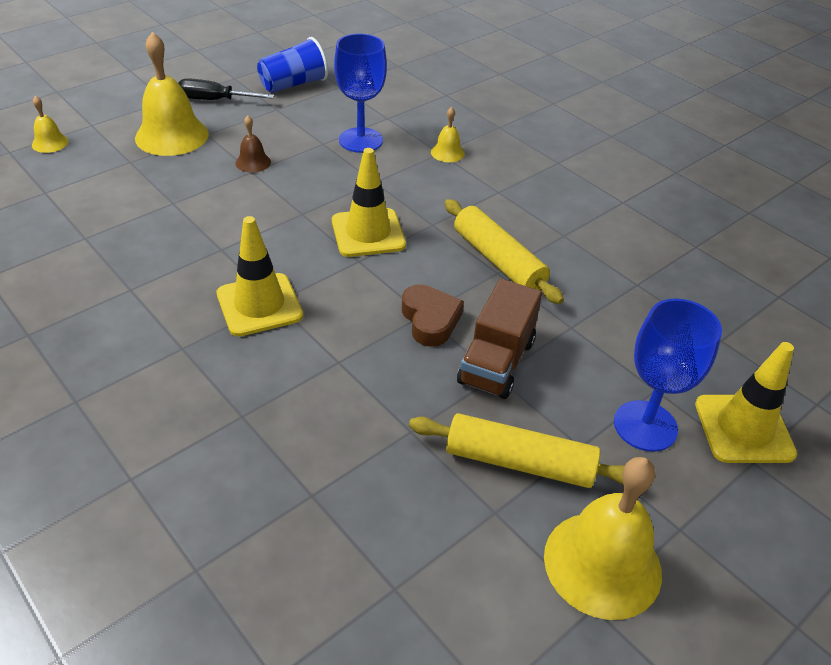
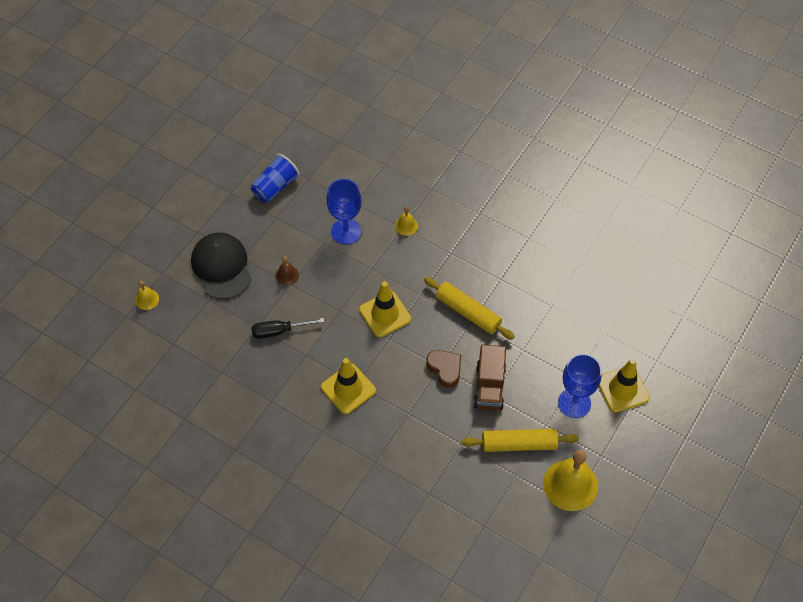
camera: 15 degrees left, 15 degrees up
(172, 136) = (221, 267): yellow bell -> black cap
(215, 100) = (230, 221): black screwdriver -> black screwdriver (279, 331)

